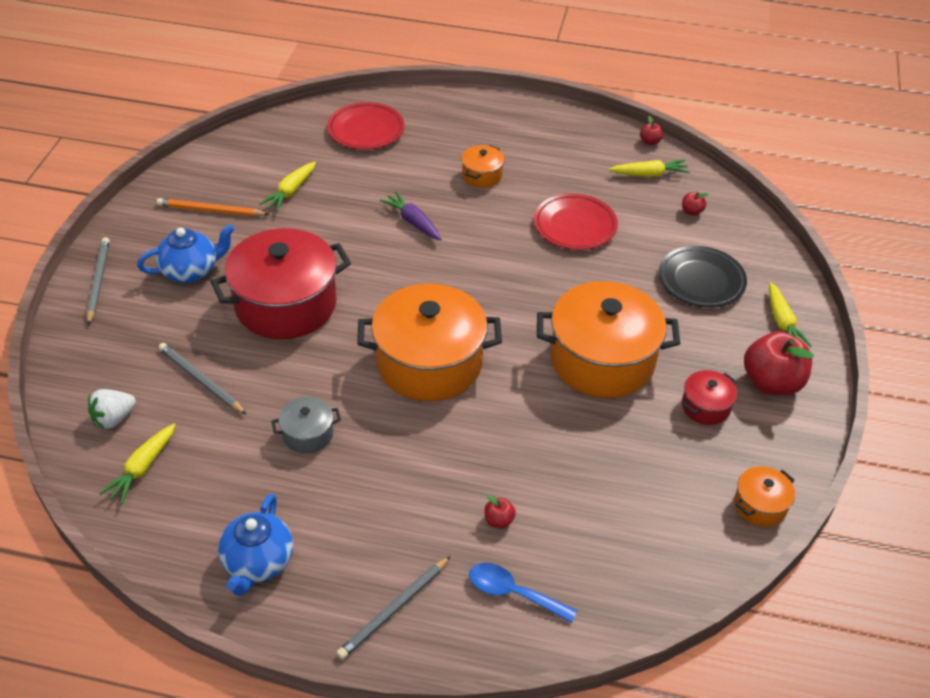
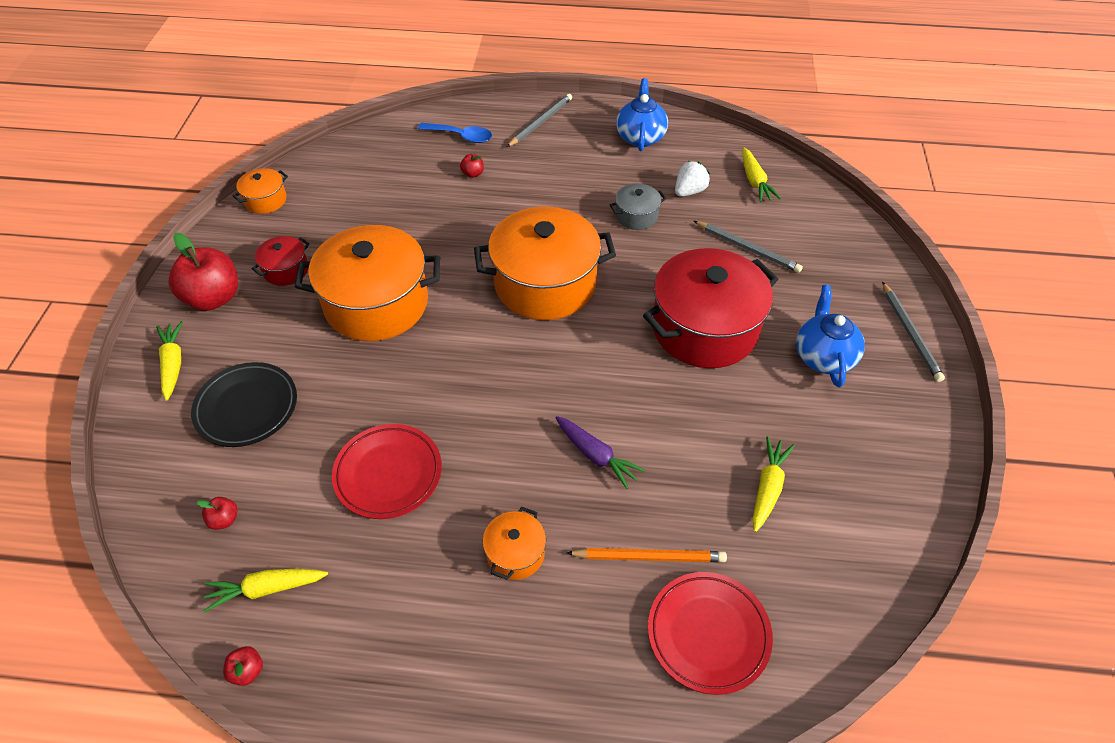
camera: 175 degrees right, 5 degrees up
(113, 418) = (801, 212): white strawberry -> white strawberry (689, 191)
(142, 468) = (755, 181): yellow carrot -> yellow carrot turned 150 degrees clockwise
(191, 271) = (823, 356): blue teapot -> blue teapot turned 120 degrees clockwise
(210, 210) = (851, 443): orange pencil -> orange pencil (649, 557)

